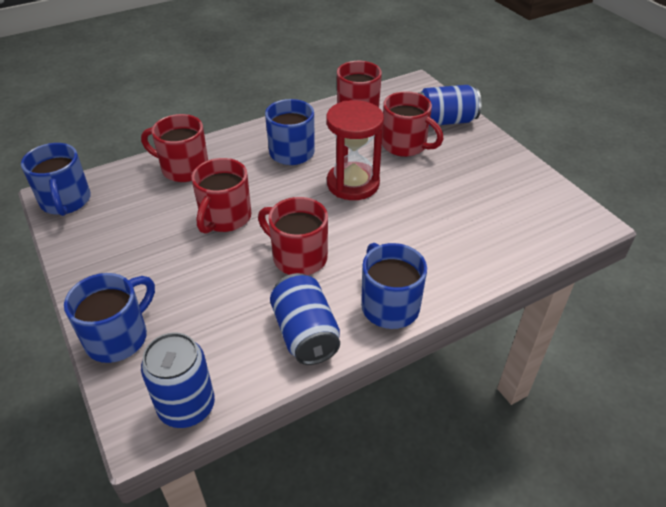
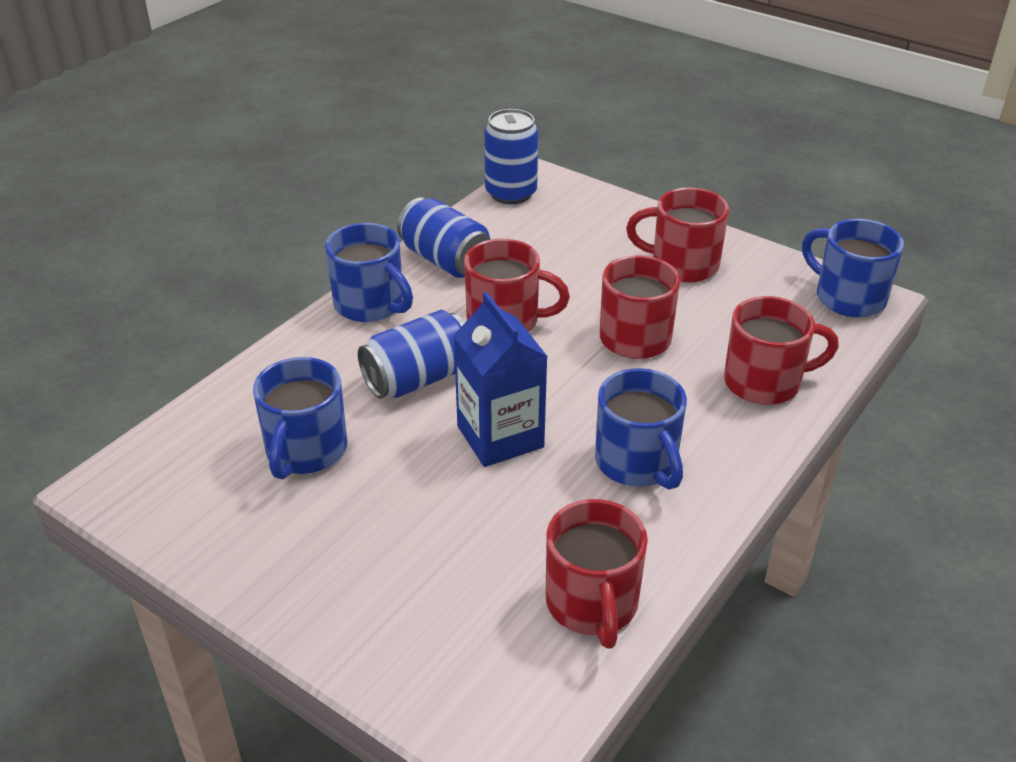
camera: 155 degrees right, 5 degrees down
(118, 337) = (619, 213): blue mug -> blue mug (305, 451)
(353, 184) = (500, 437): red hourglass -> blue carton
(405, 145) = (453, 542): red mug -> red mug (682, 265)
(445, 121) = (399, 636): blue can -> blue can (418, 379)

